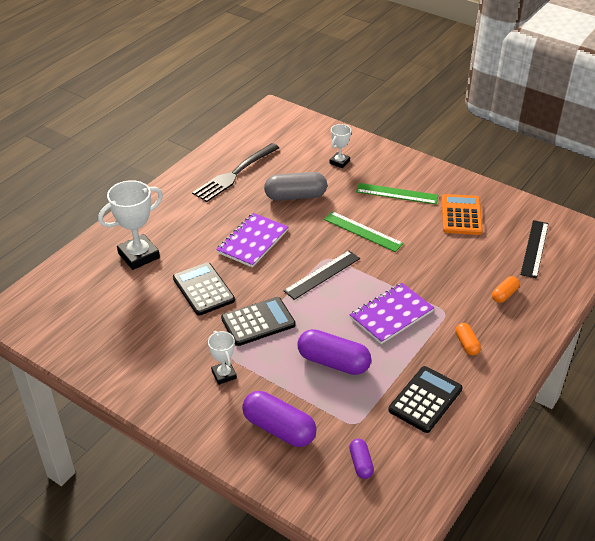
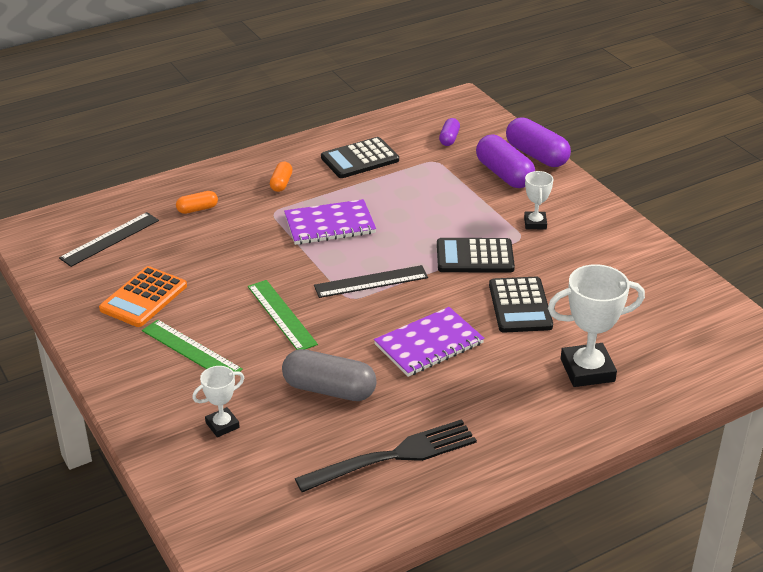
camera: 155 degrees left, 5 degrees down
(333, 362) = (420, 204): purple capsule -> purple capsule (536, 155)

